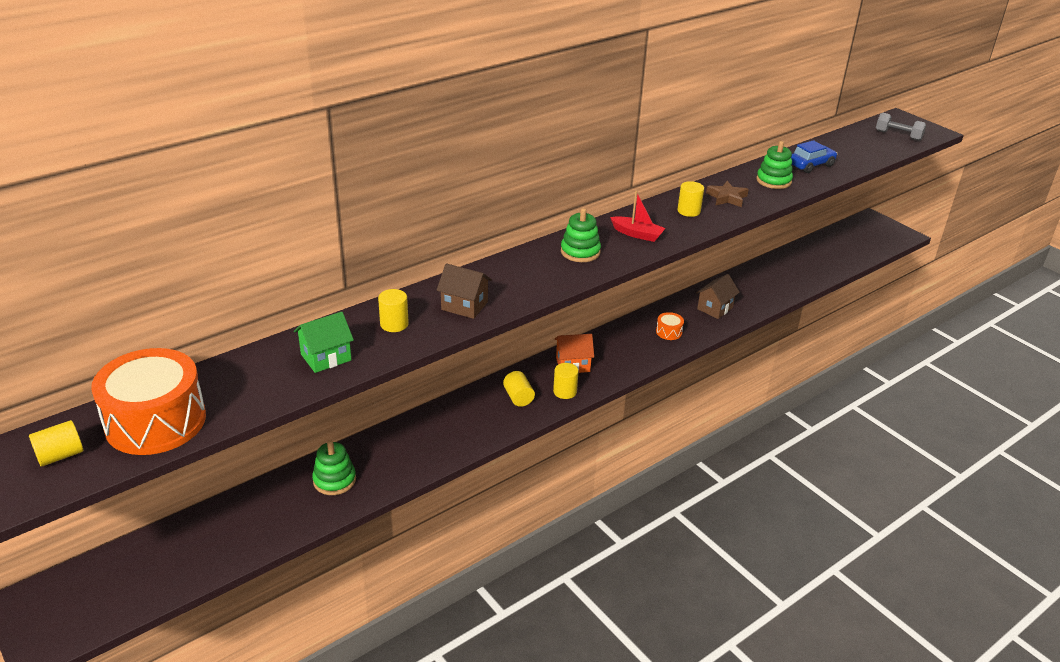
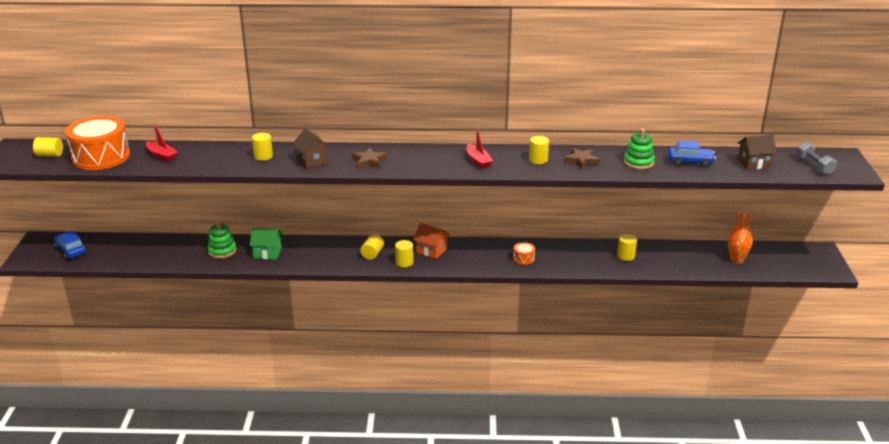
camera: 40 degrees right, 5 degrees down
(106, 591) = (71, 251): none -> blue car
(250, 380) = (162, 155): none -> red boat
(326, 357) = (208, 159): green house -> green house (267, 253)
(529, 280) = (369, 161): none -> brown star
(580, 252) = (424, 158): green stacking toy -> none
(715, 308) = (580, 258): brown house -> brown house (754, 163)
(747, 289) = (626, 256): none -> yellow cylinder
(830, 254) = (736, 260): none -> orange vase

